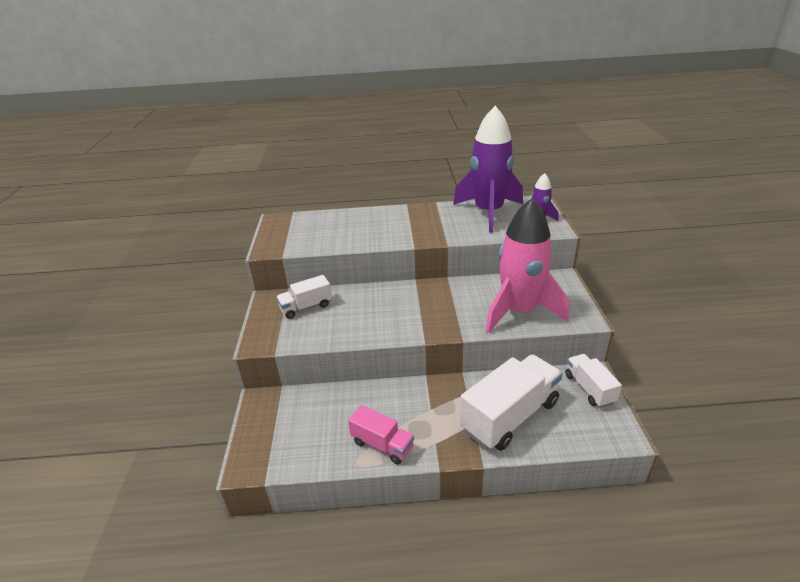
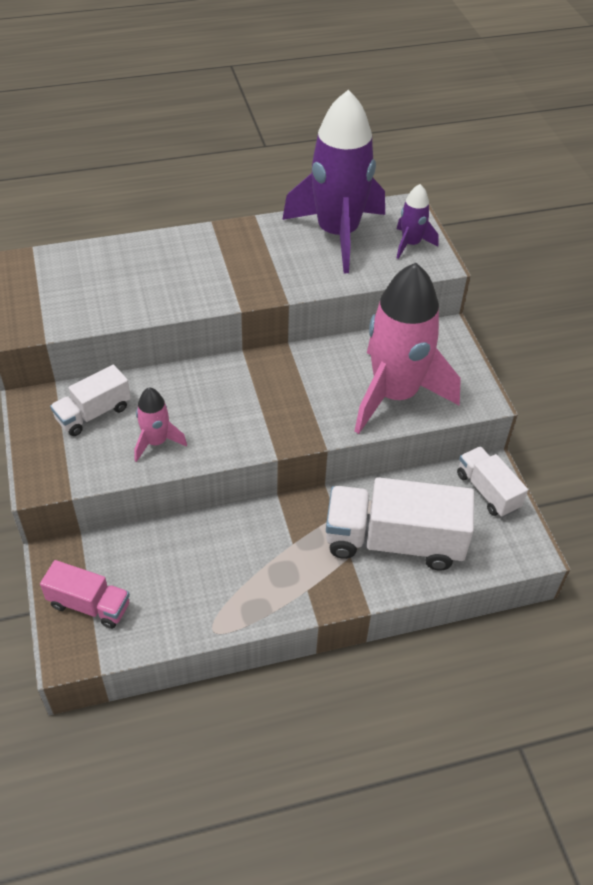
camera: 15 degrees left, 15 degrees up
(342, 326) = (156, 442): none -> pink rocket
(382, 445) = (240, 601): pink truck -> pink truck (89, 605)
(510, 416) = (394, 541): white truck -> white truck turned 120 degrees counterclockwise

